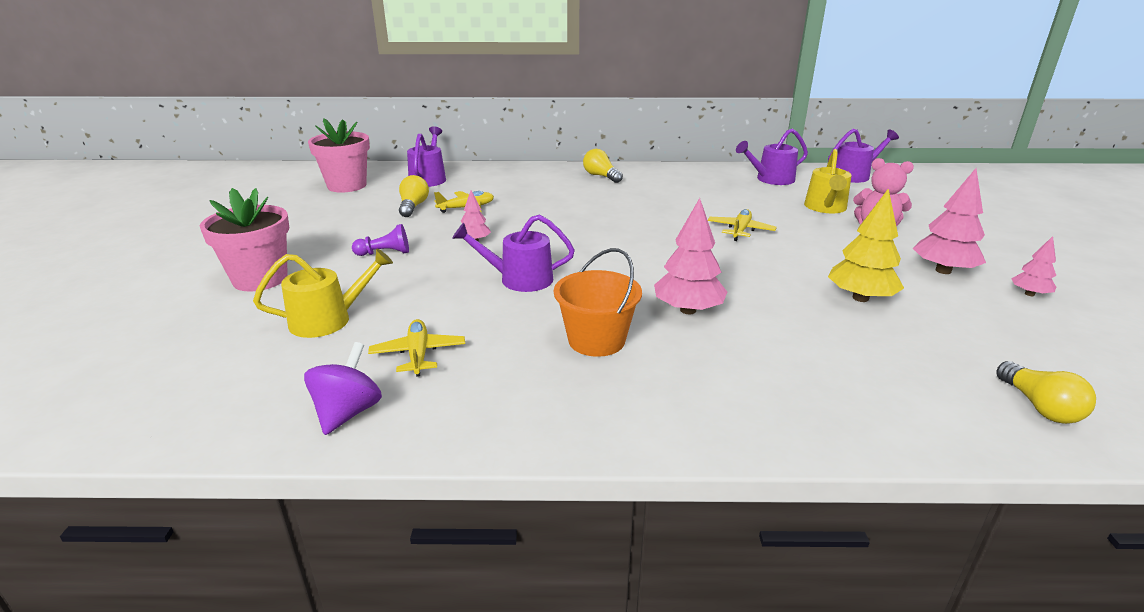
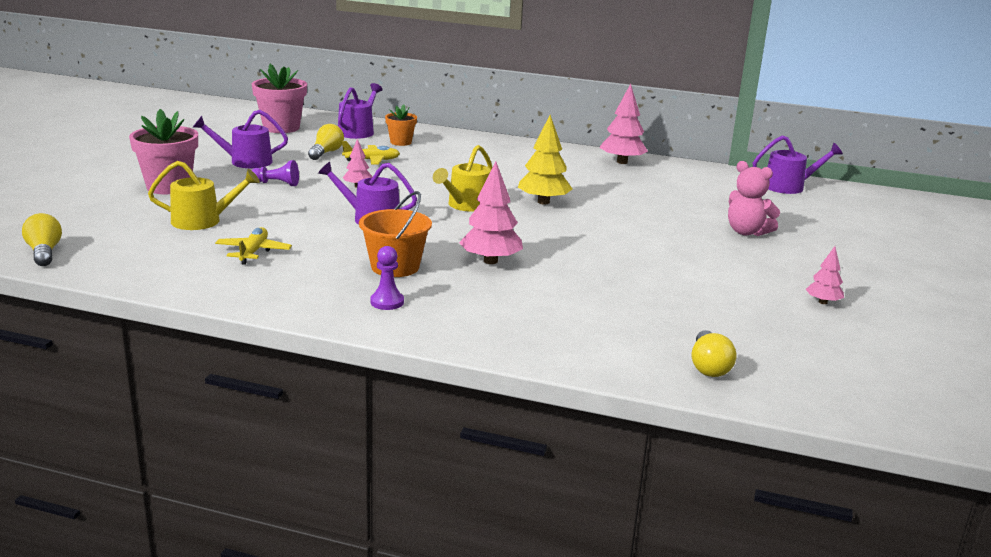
camera: 15 degrees right, 5 degrees down
(348, 413) = (181, 275): purple spinning top -> none
(479, 184) = (401, 142): none -> orange flower pot
(601, 176) = (522, 151): yellow light bulb -> yellow light bulb (44, 252)
(629, 396) = (387, 302): none -> purple pawn
(740, 231) = (606, 214): yellow plane -> none
(771, 179) = (693, 178): purple watering can -> purple watering can (245, 161)
(825, 208) = (717, 209): yellow watering can -> yellow watering can (466, 205)
(860, 298) = (654, 278): yellow tree -> yellow tree (543, 202)
(943, 270) = (764, 273): pink tree -> pink tree (622, 162)

